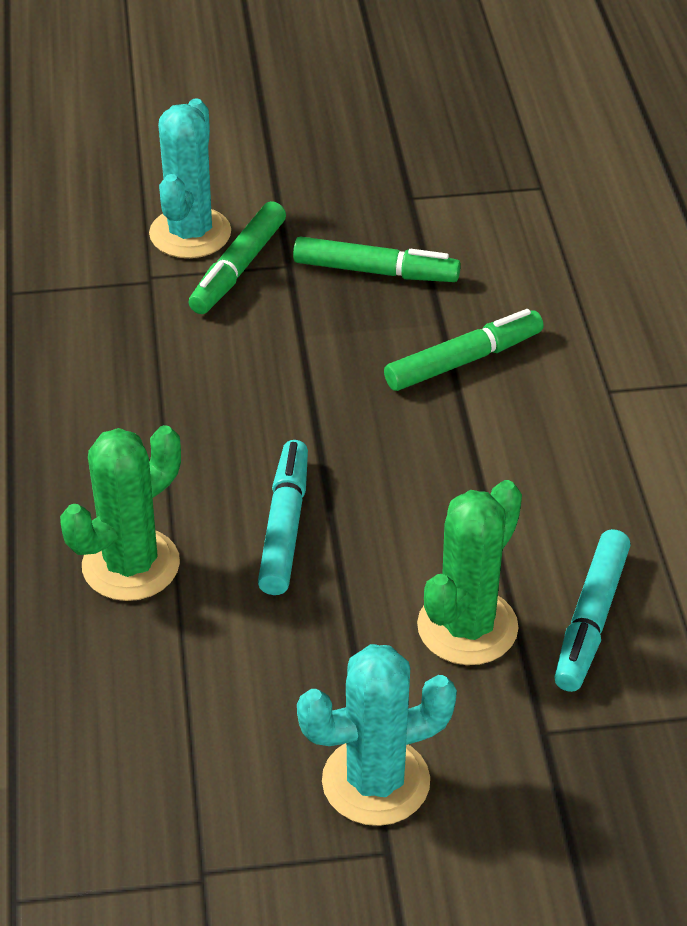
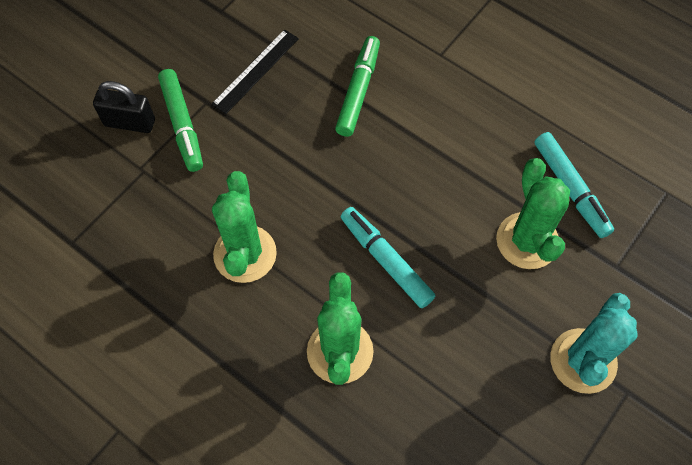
camera: 45 degrees left, 20 degrees up
(152, 416) = (245, 254): none -> green cactus
(190, 233) = (129, 123): turquoise cactus -> black padlock
(375, 271) = (256, 71): green marker -> black ruler

